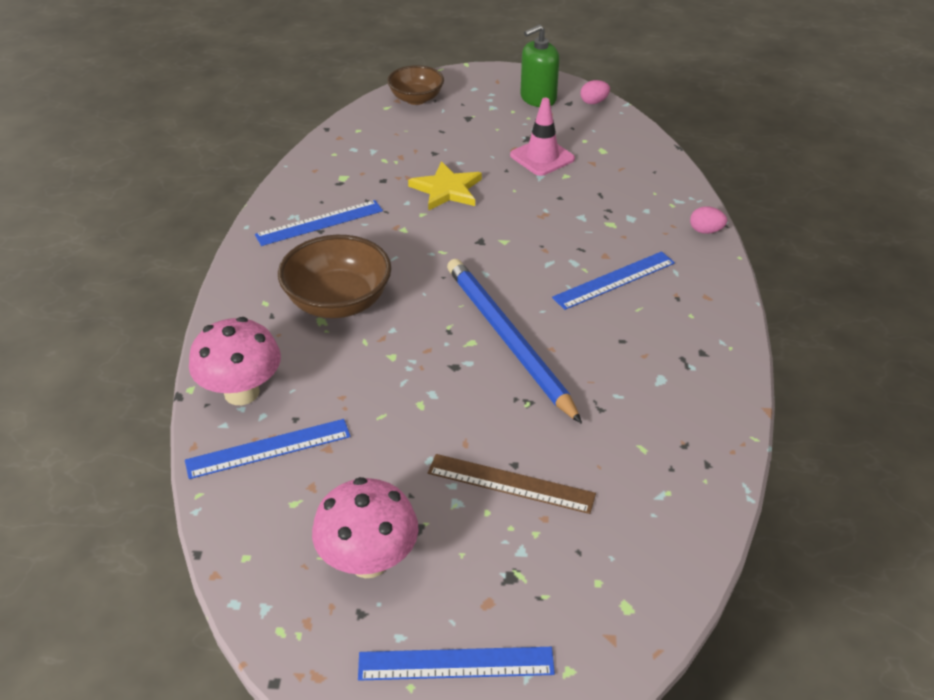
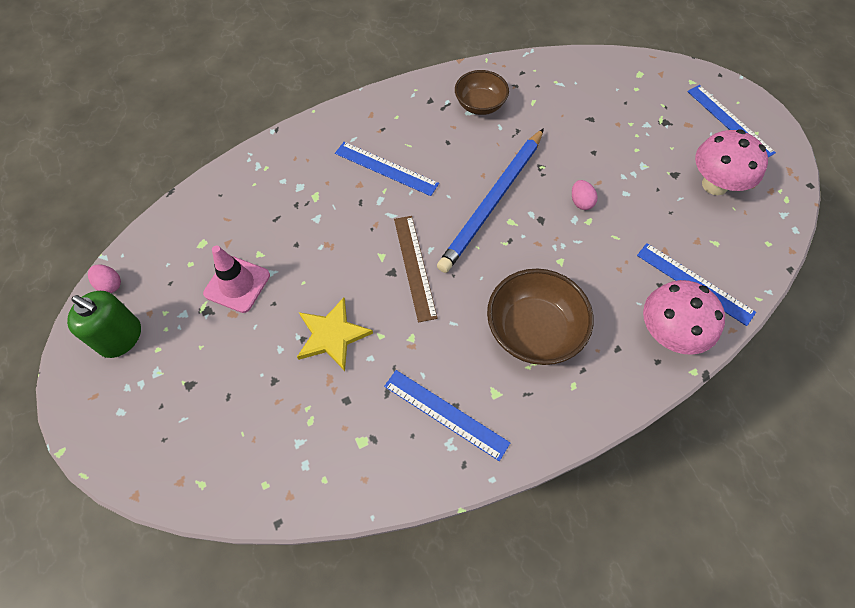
camera: 120 degrees left, 20 degrees up
(416, 99) = (169, 461): brown bowl -> brown bowl (480, 105)
(510, 483) = (609, 147): brown ruler -> brown ruler (414, 267)
(705, 231) = (291, 137): pink egg -> pink egg (581, 202)

